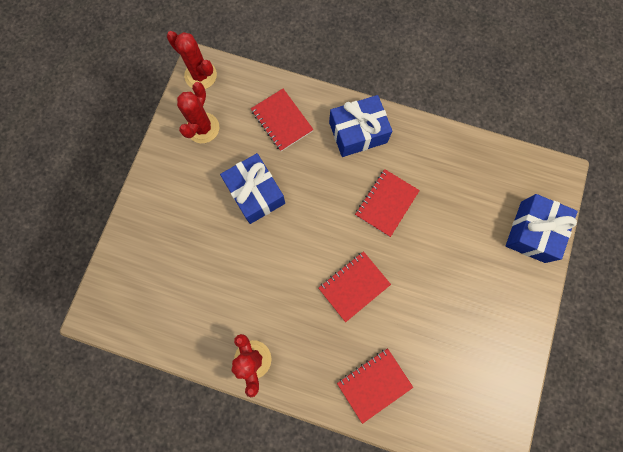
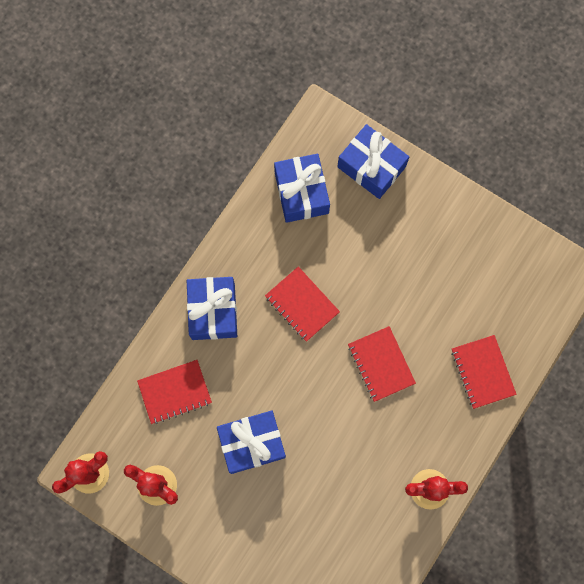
camera: 75 degrees left, 0 degrees up
(486, 177) = (301, 193): none -> blue gift

